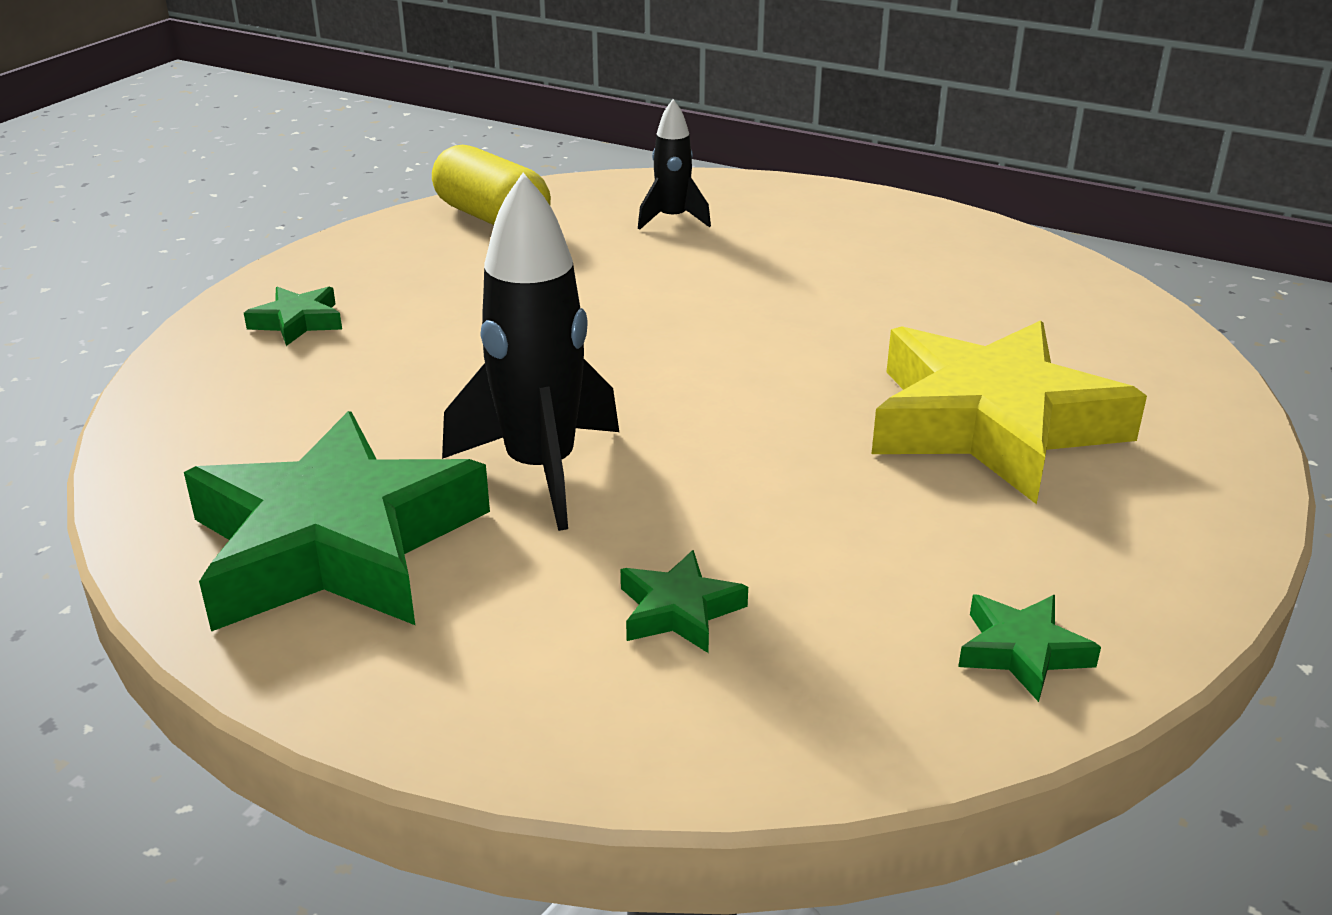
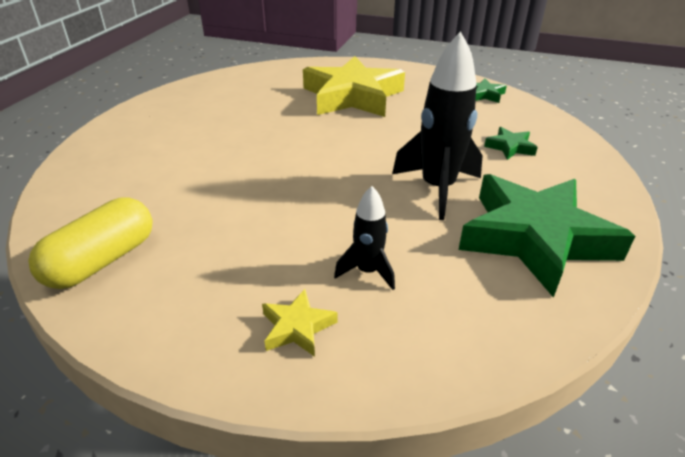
camera: 100 degrees left, 5 degrees up
(298, 322) = (297, 327): green star -> yellow star
(672, 219) = (128, 180): black rocket -> black rocket (367, 271)

